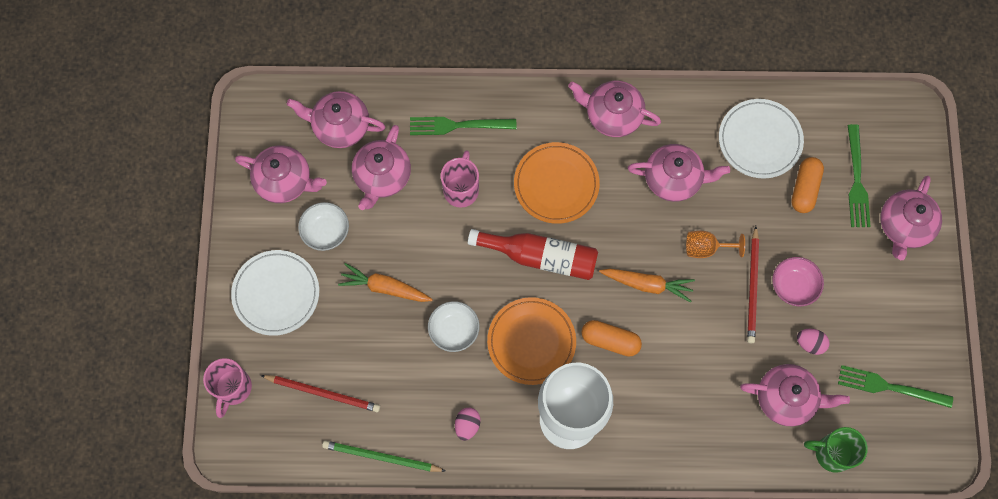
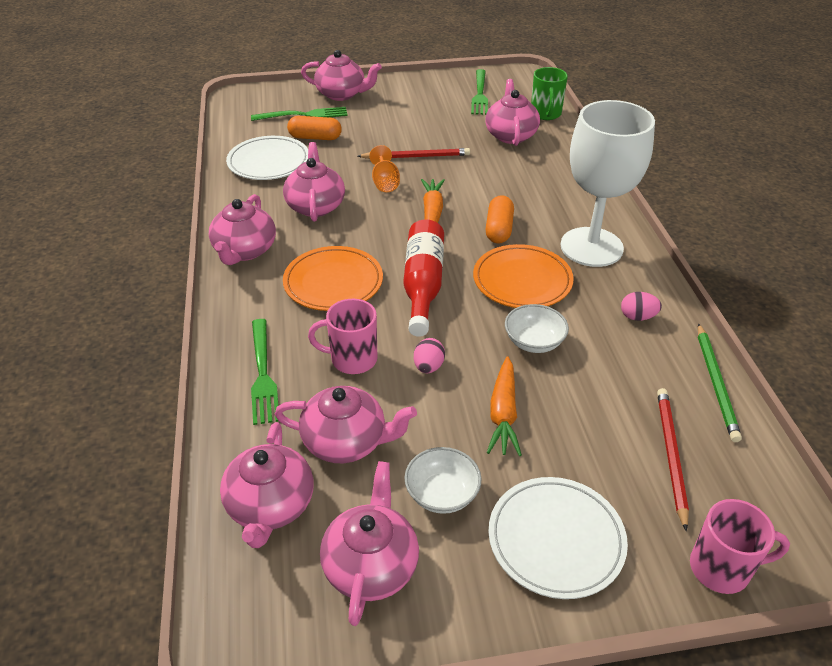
camera: 100 degrees left, 30 degrees down
(793, 286) = (409, 137): pink bowl -> none
(810, 343) = (458, 127): pink egg -> pink egg (428, 367)

